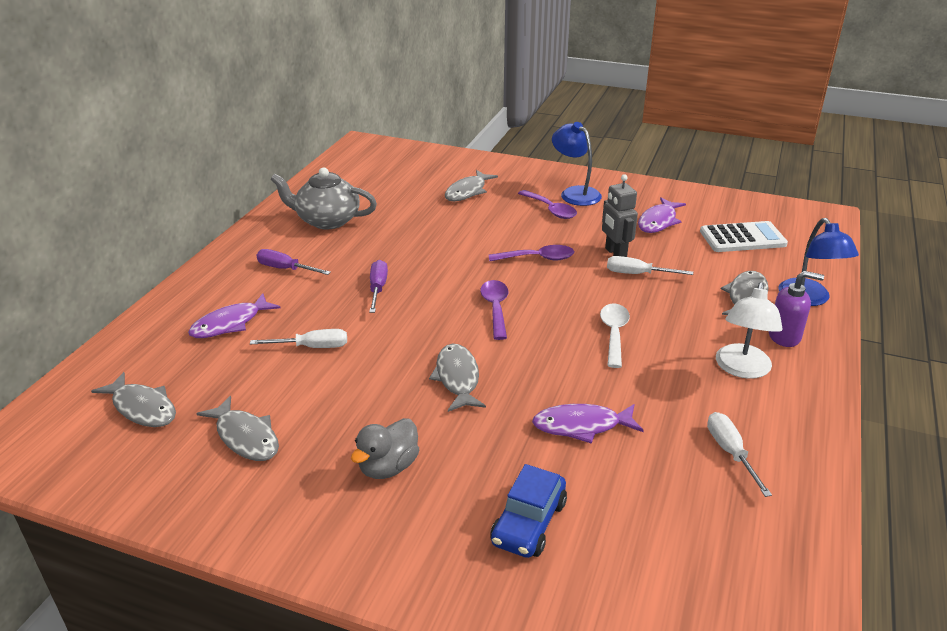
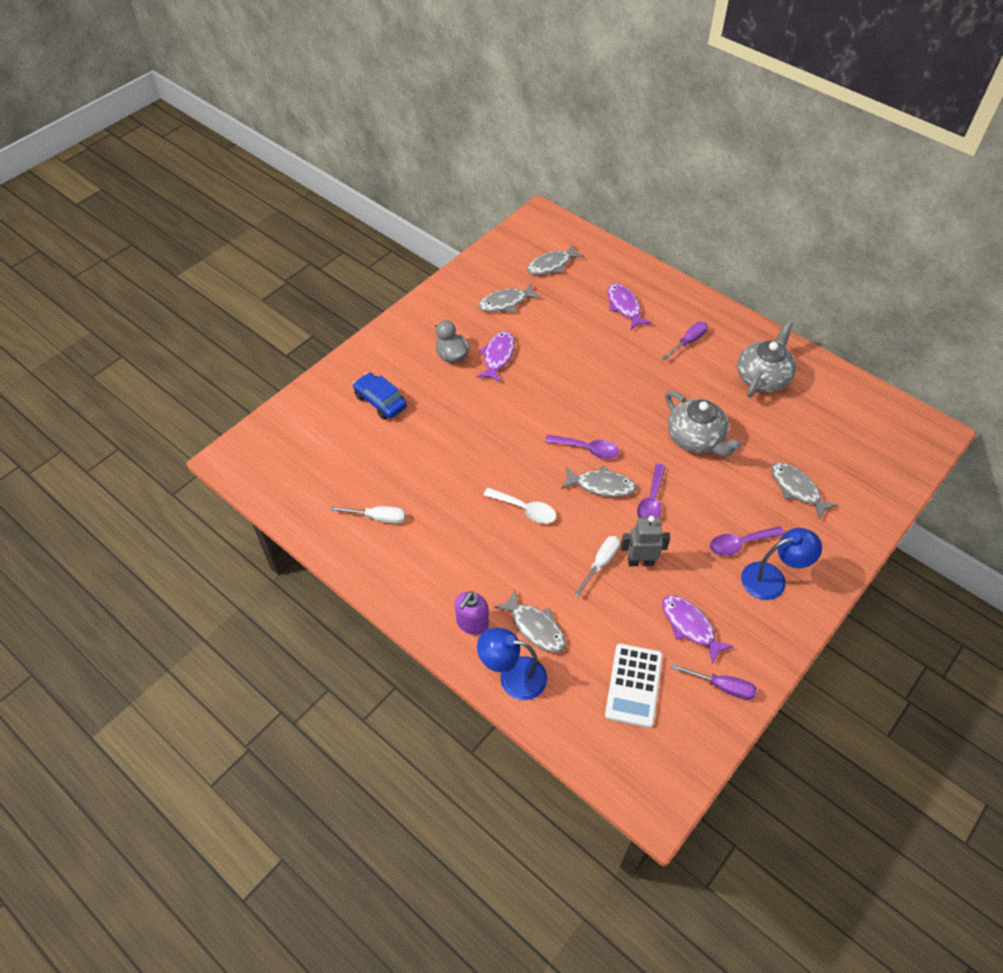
camera: 110 degrees right, 20 degrees up
(312, 347) = (580, 341): white screwdriver -> none
(378, 288) = (641, 388): purple screwdriver -> purple screwdriver (722, 686)
(437, 245) = (696, 439): none -> grey teapot
(457, 378) = (514, 405): grey fish -> grey fish (601, 485)
(582, 426) = (439, 452): purple fish -> purple fish (498, 356)
(742, 369) = (449, 570): white lamp -> none

